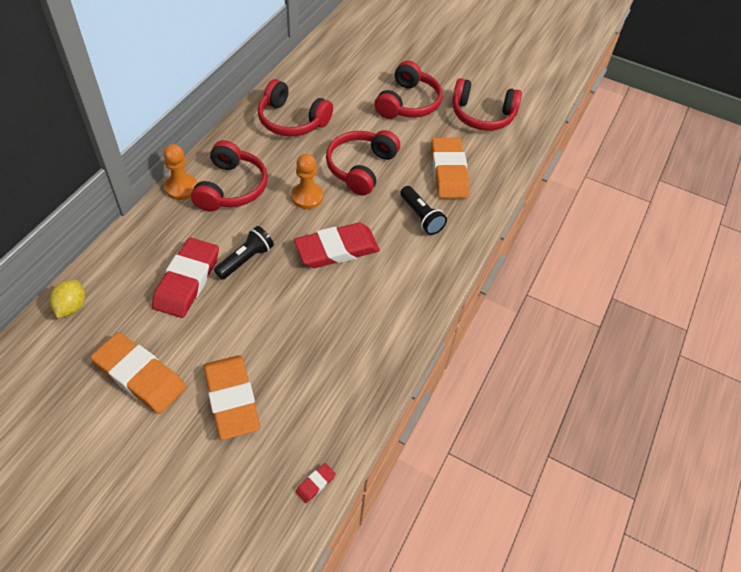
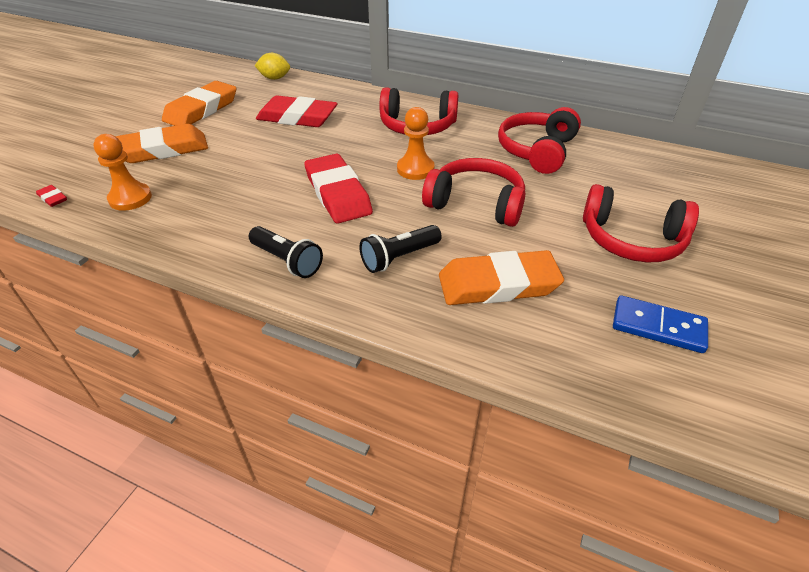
camera: 90 degrees right, 10 degrees down
(181, 188) = (410, 103): orange pawn -> orange pawn (130, 198)
(246, 260) = (322, 142): black flashlight -> black flashlight (287, 261)
(482, 115) = (658, 326): red headphones -> blue domino

